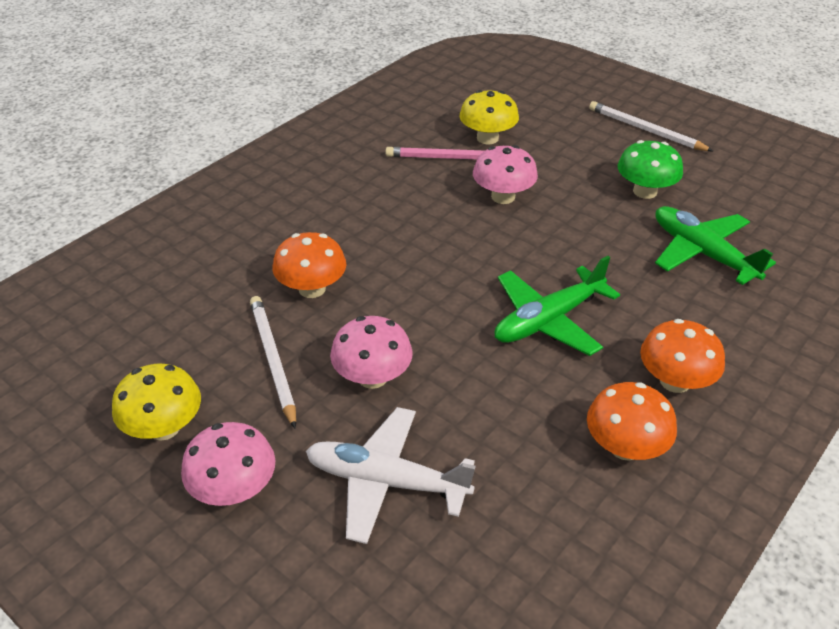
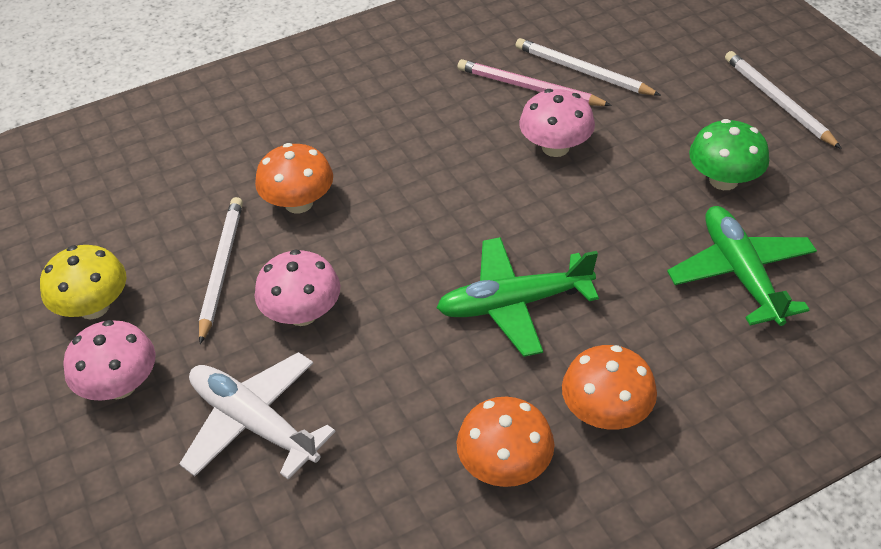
camera: 25 degrees right, 5 degrees up
(487, 138) = (582, 71): yellow mushroom -> white pencil

